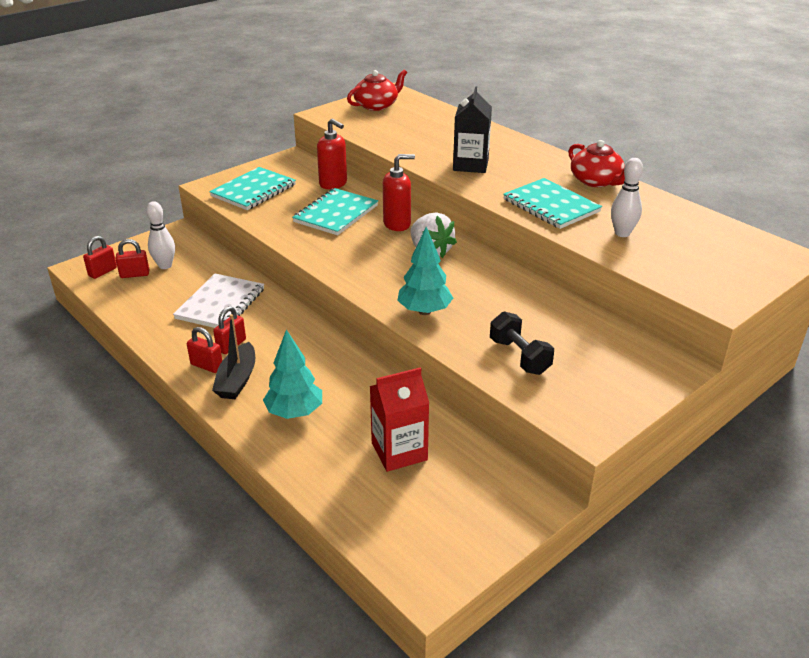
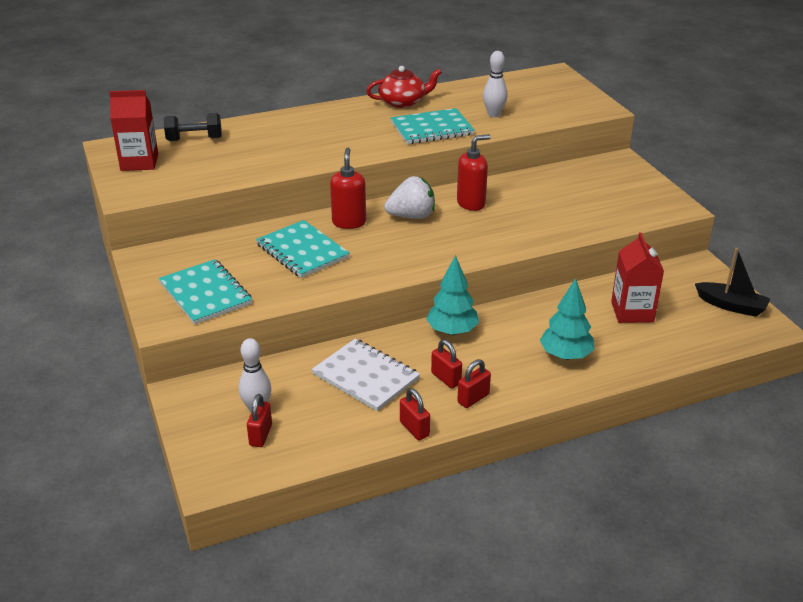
camera: 70 degrees left, 0 degrees up
(102, 272) = (235, 462): red padlock -> red padlock (414, 429)
(237, 380) = (505, 382): black boat -> black boat (731, 306)
(333, 184) = (234, 242): red soap dispenser -> red soap dispenser (471, 203)
(377, 105) = (139, 162): red teapot -> red carton
(424, 311) = (506, 238): turquoise tree -> turquoise tree (452, 331)
(470, 165) = (329, 144): black carton -> none
(519, 356) = (586, 212): black dumbbell -> black dumbbell (194, 139)

